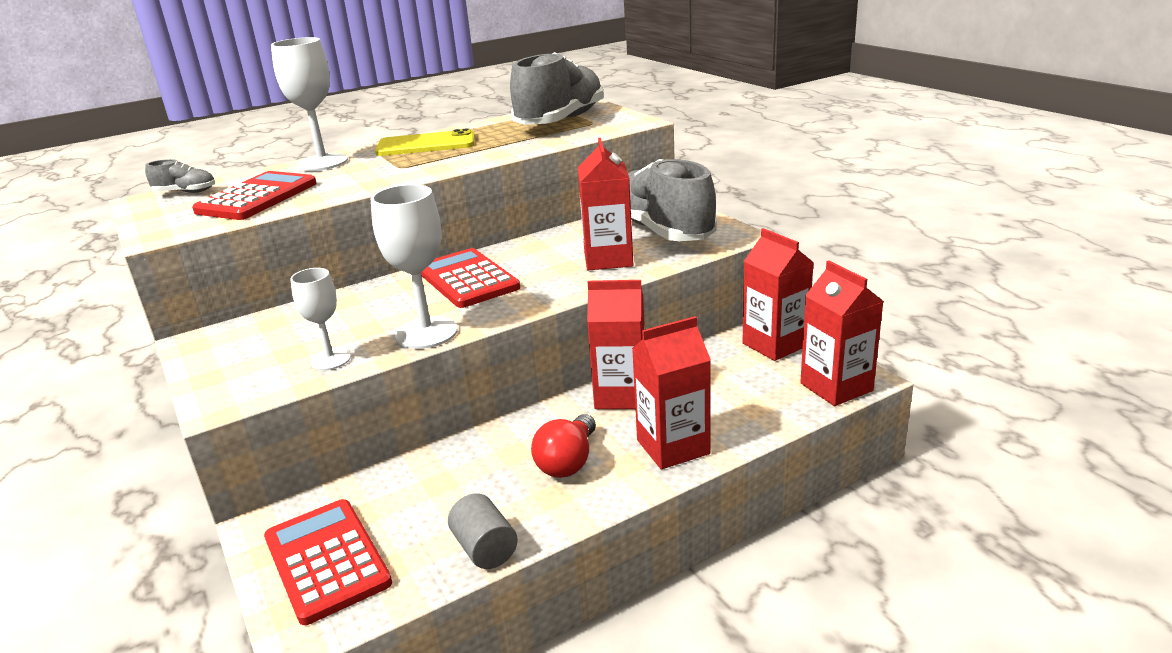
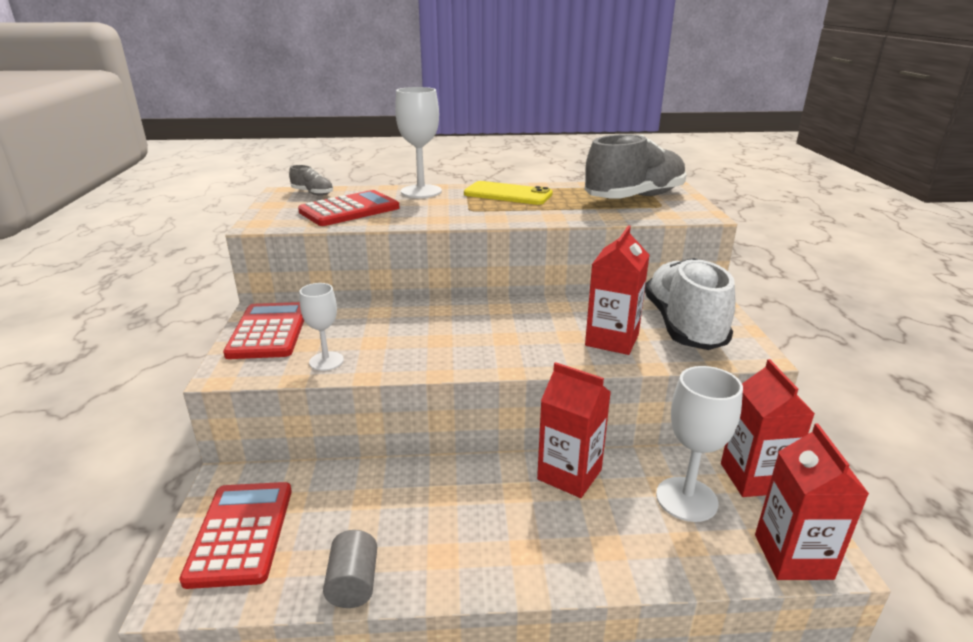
camera: 25 degrees right, 0 degrees up
(426, 333) = (411, 362): white goblet -> white goblet (686, 499)
(467, 279) = (481, 322): red calculator -> red calculator (269, 331)
(568, 462) = (478, 525): red light bulb -> none
(662, 231) = (683, 326): grey shoe -> white shoe
(673, 447) = (580, 552): red carton -> none

